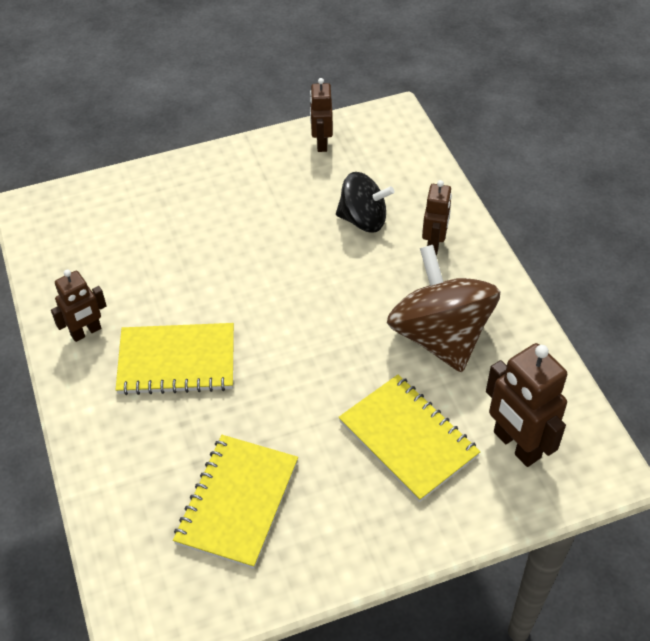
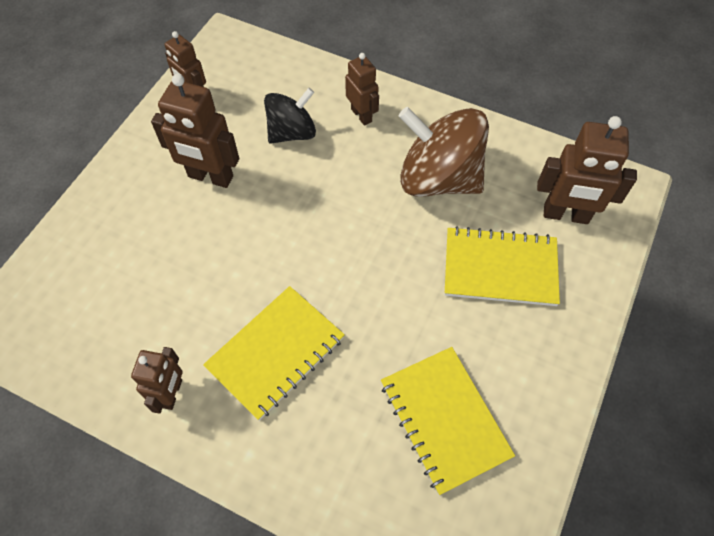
camera: 45 degrees left, 10 degrees up
(267, 210) = (210, 177): none -> brown robot

